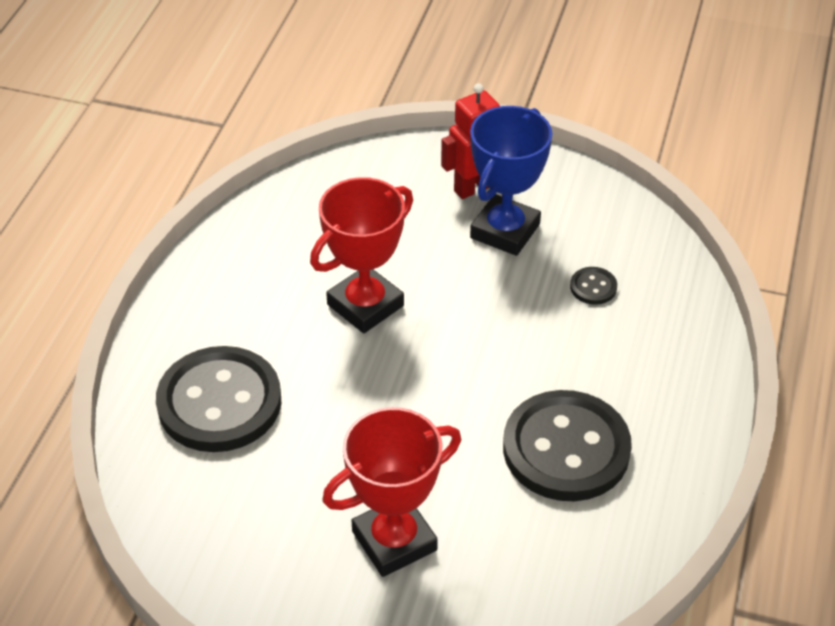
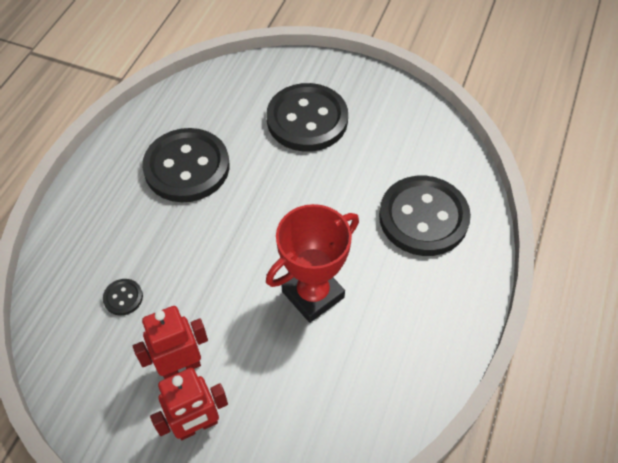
camera: 175 degrees left, 10 degrees up
(394, 541) = (307, 119): red trophy -> black button
(505, 231) = (180, 366): blue trophy -> red robot

